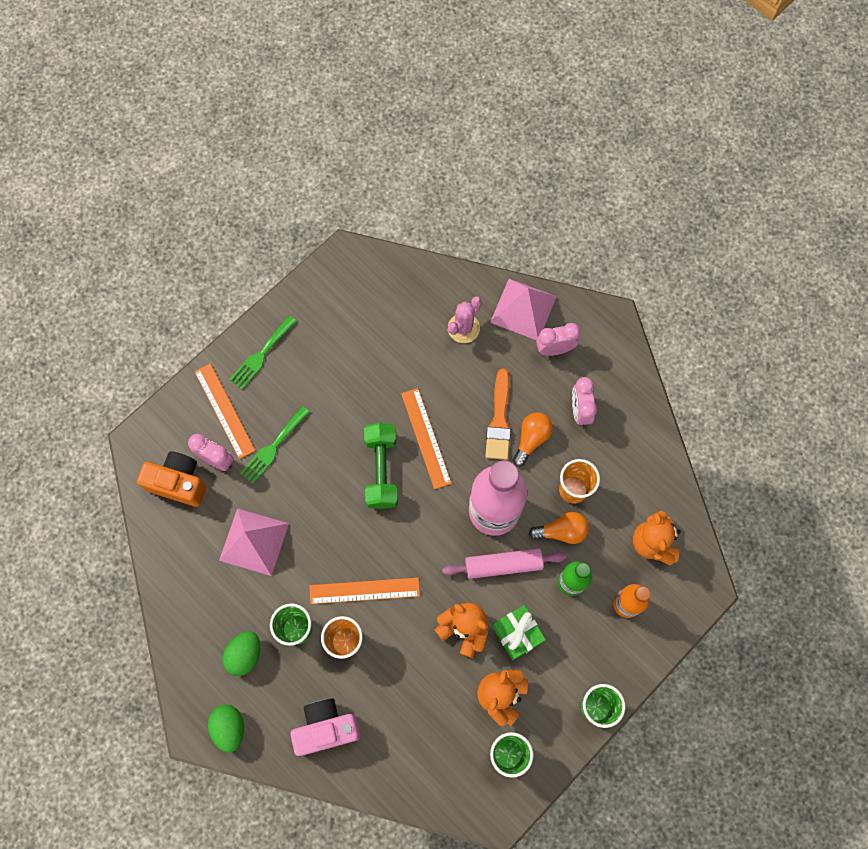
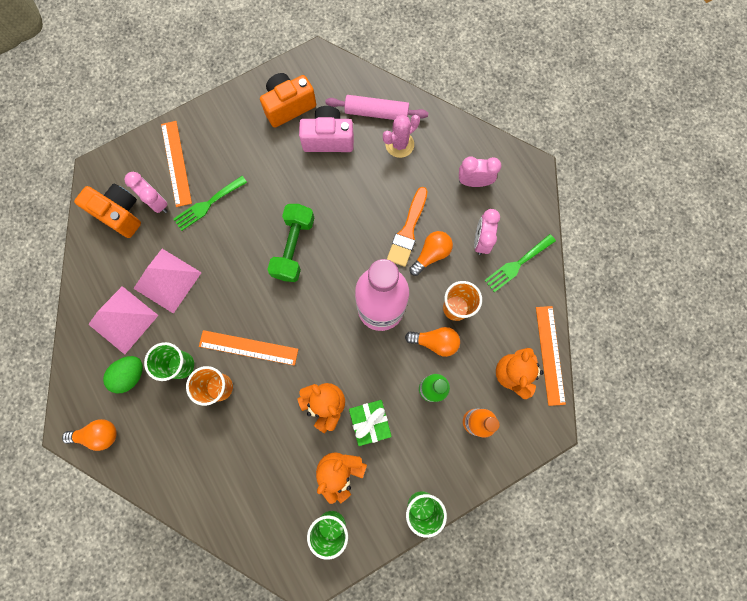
camera: 15 degrees right, 5 degrees up
(229, 727) = (98, 434): green egg -> orange light bulb
(261, 355) = (221, 124): green fork -> green fork (517, 264)
(326, 728) = (180, 458): pink camera -> pink camera (328, 139)
(330, 316) = (288, 106): none -> orange camera
(425, 438) = (339, 230): orange ruler -> orange ruler (549, 355)
(503, 565) = (375, 358): pink rolling pin -> pink rolling pin (376, 113)
(523, 309) = (456, 141): pink pyramid -> pink pyramid (123, 319)

